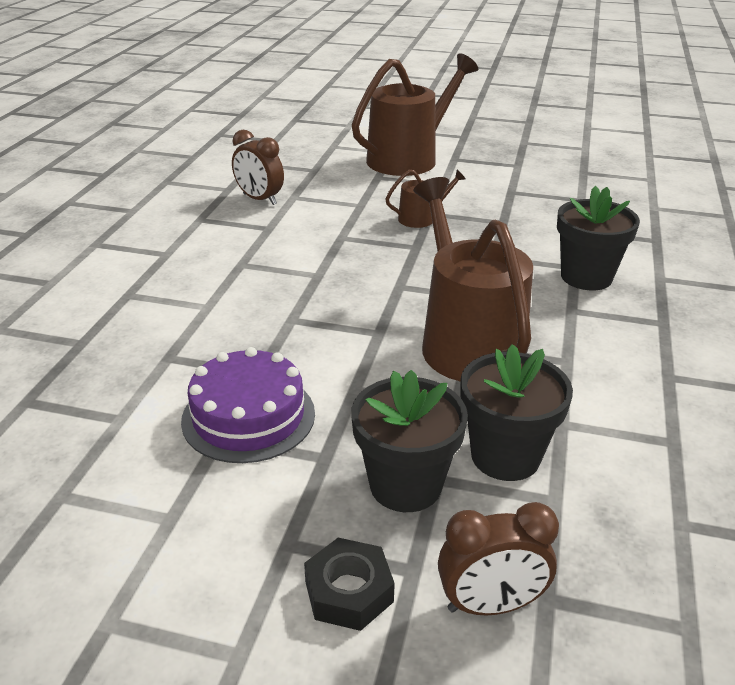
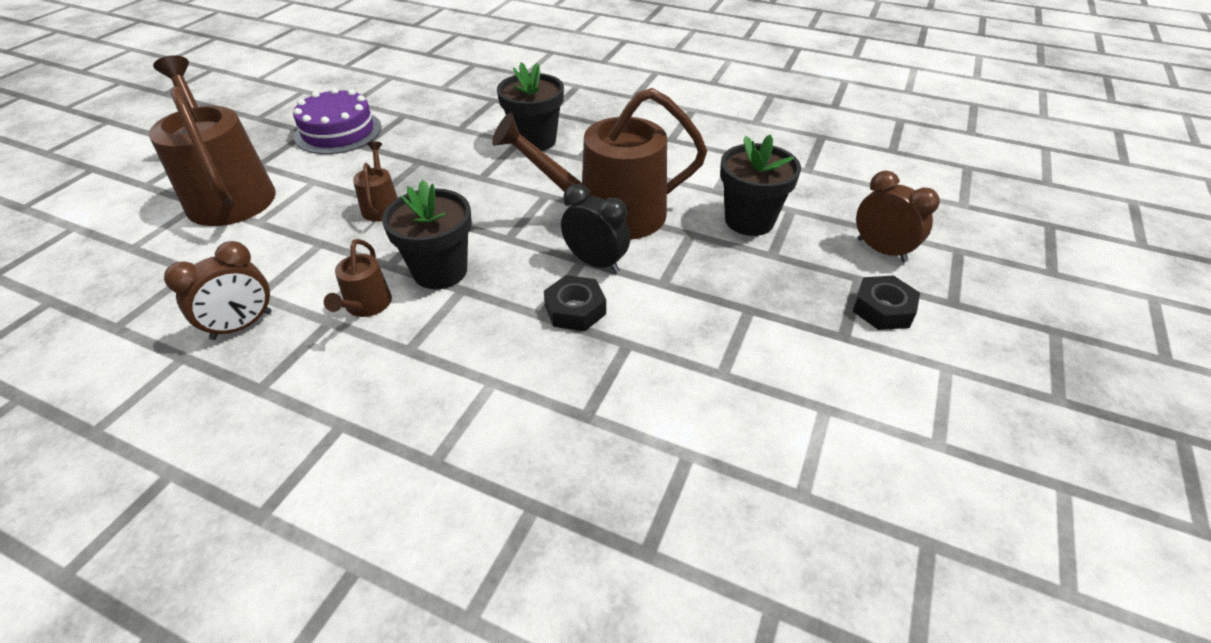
camera: 80 degrees left, 10 degrees up
(248, 416) = (694, 353): purple cake -> purple cake (338, 132)
(289, 238) = (366, 305): none -> brown watering can
(302, 337) = (575, 309): none -> black nut
(376, 341) = (595, 263): none -> black clock
(405, 485) = (780, 270): black flower pot -> black flower pot (440, 271)
(490, 605) = (881, 250): brown clock -> brown clock turned 45 degrees counterclockwise

